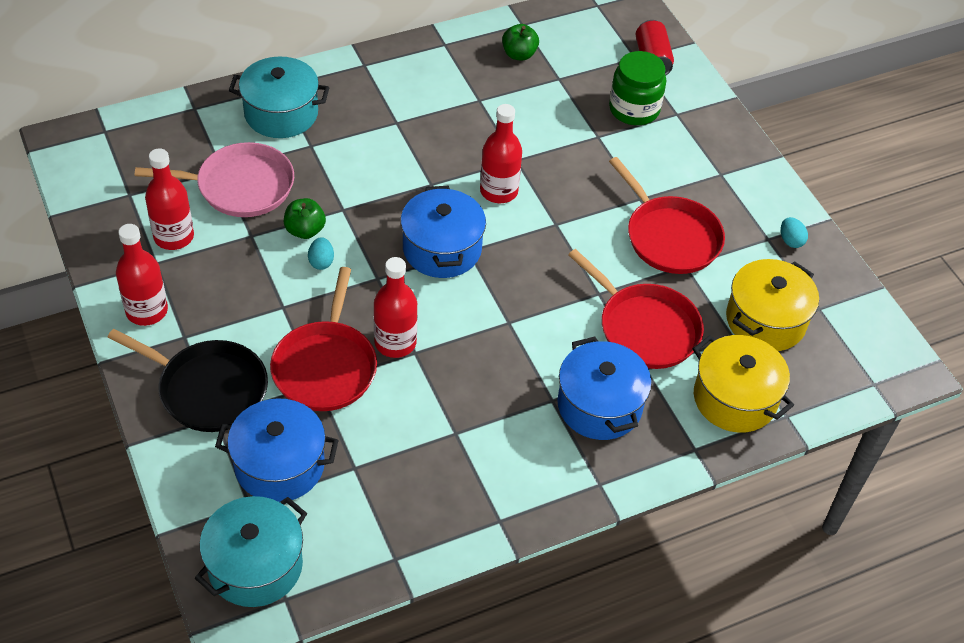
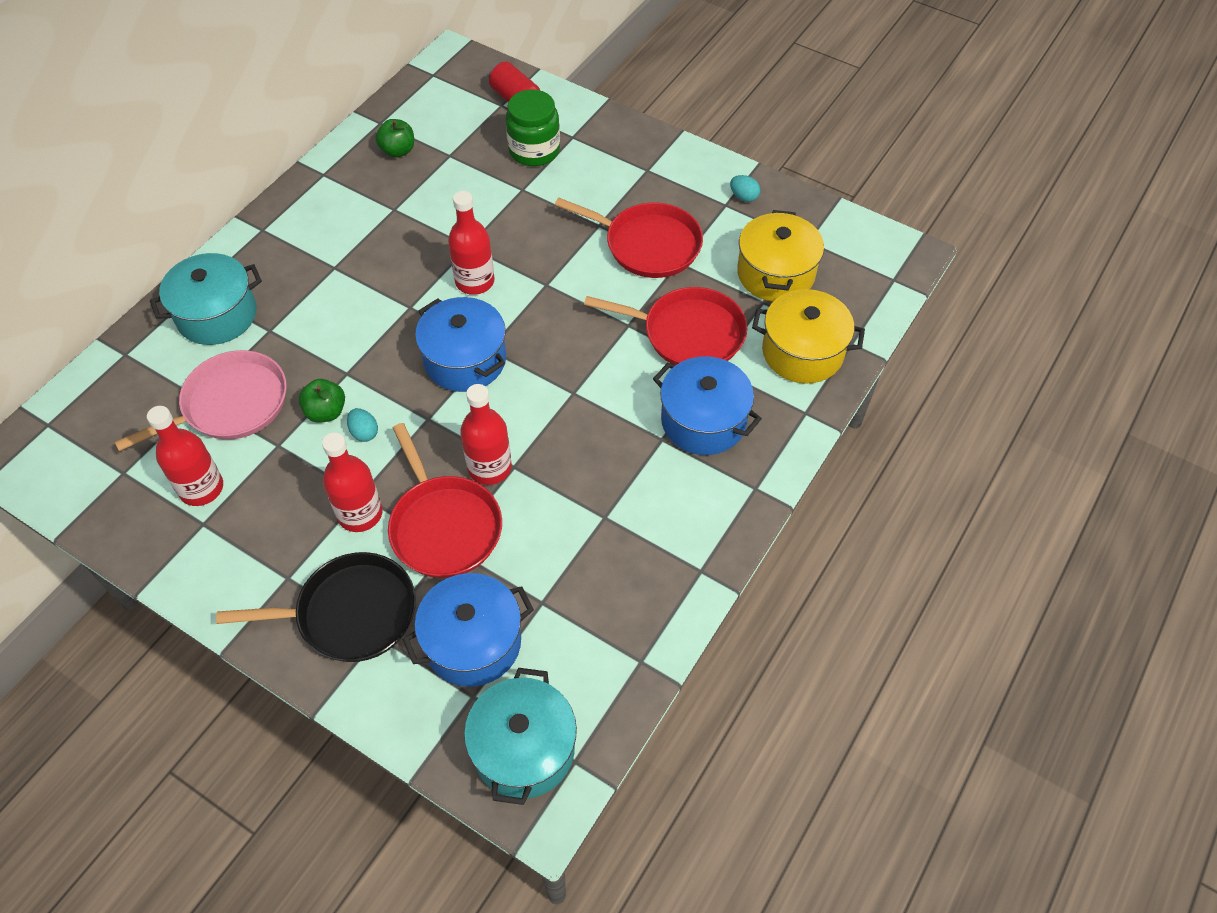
camera: 30 degrees left, 5 degrees up
(147, 311) = (230, 575): red bottle -> red bottle (360, 514)

